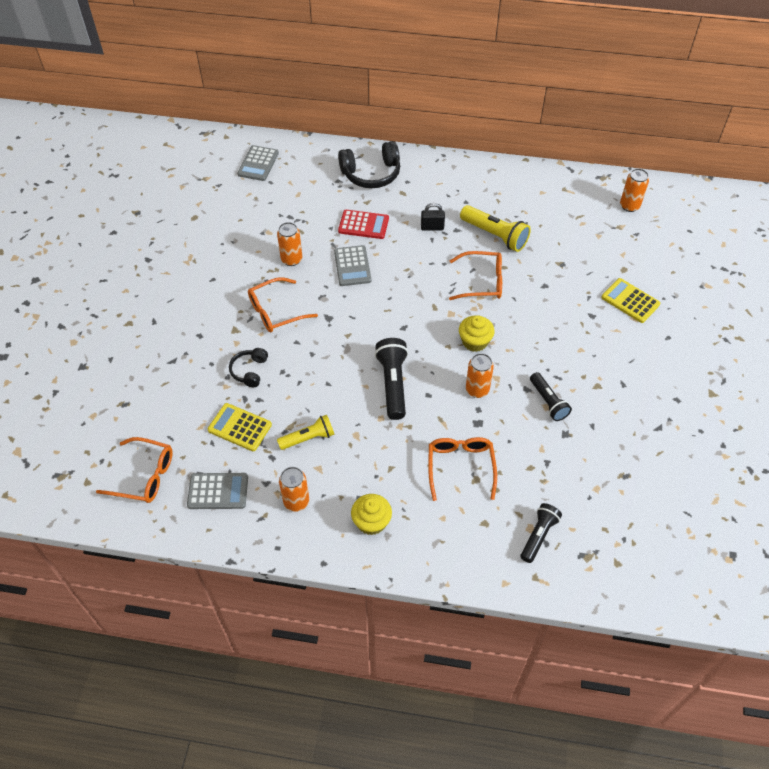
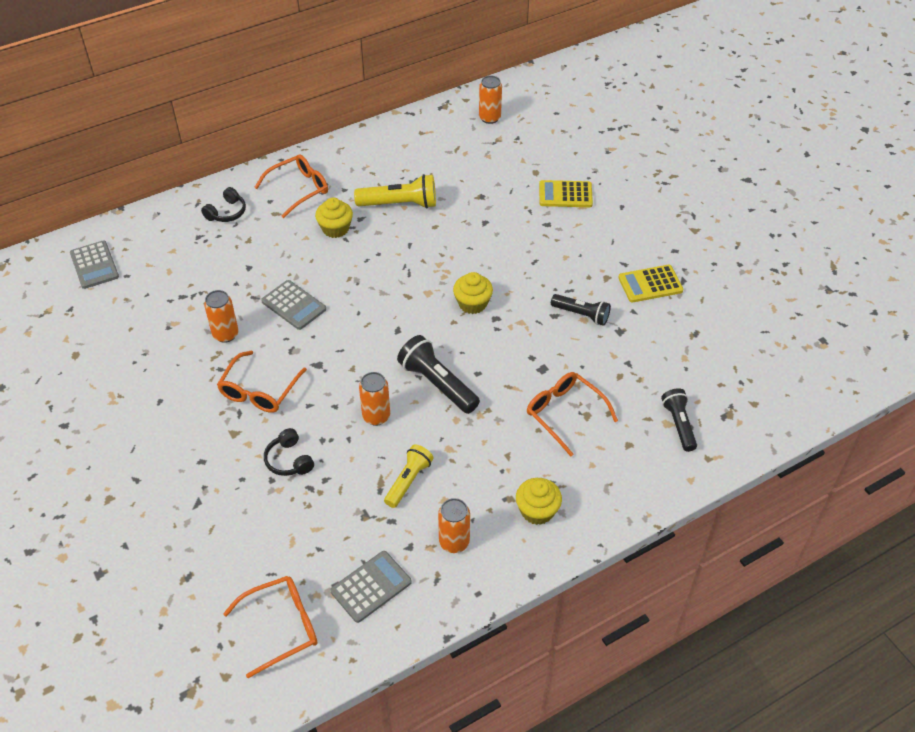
camera: 40 degrees left, 5 degrees down
(239, 427) = (332, 516): yellow calculator -> yellow calculator (650, 284)
(363, 225) = (266, 262): red calculator -> none
(371, 174) = (227, 212): black headphones -> black headphones, size x0.56
(432, 227) = (335, 229): black padlock -> yellow cupcake
(477, 390) = (515, 342): orange can -> orange can (376, 416)
(481, 282) = (428, 250): orange glasses -> orange glasses (298, 189)

